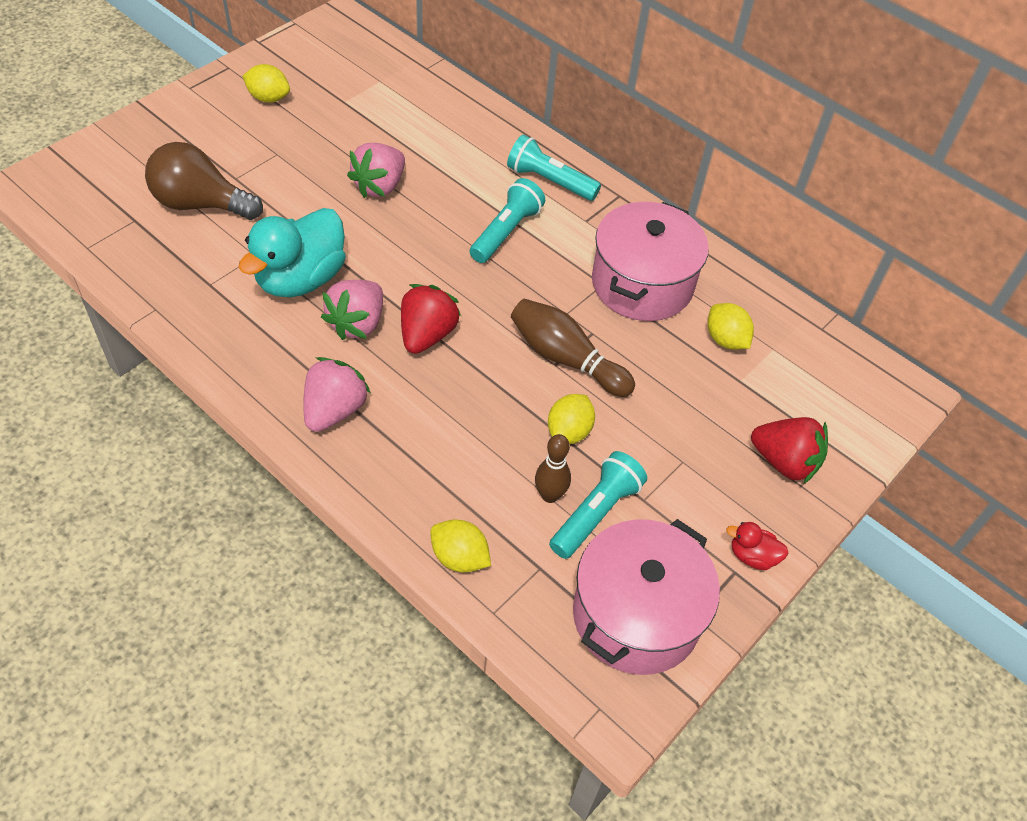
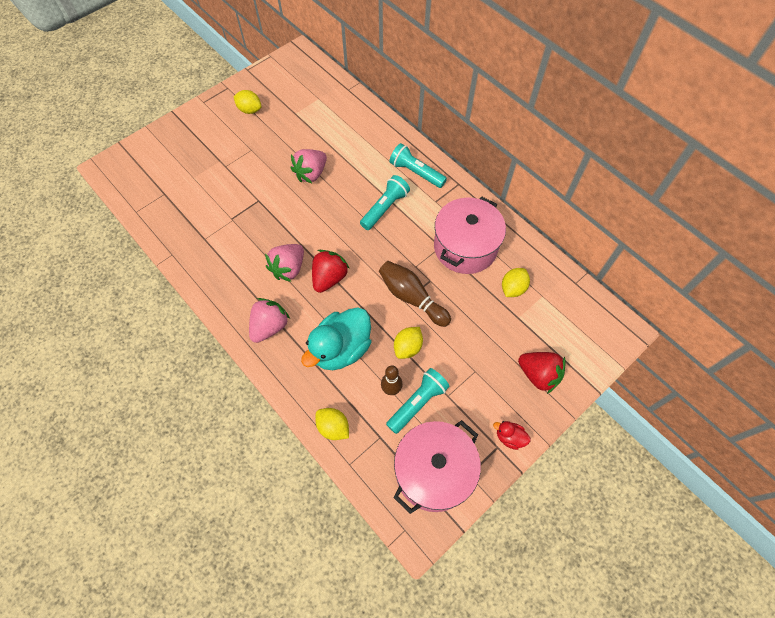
camera: 10 degrees right, 10 degrees up
(201, 204) = (203, 184): brown light bulb -> none
(301, 279) = (258, 237): turquoise duck -> turquoise duck (341, 349)
(725, 339) = (513, 288): yellow lemon -> yellow lemon turned 60 degrees clockwise

